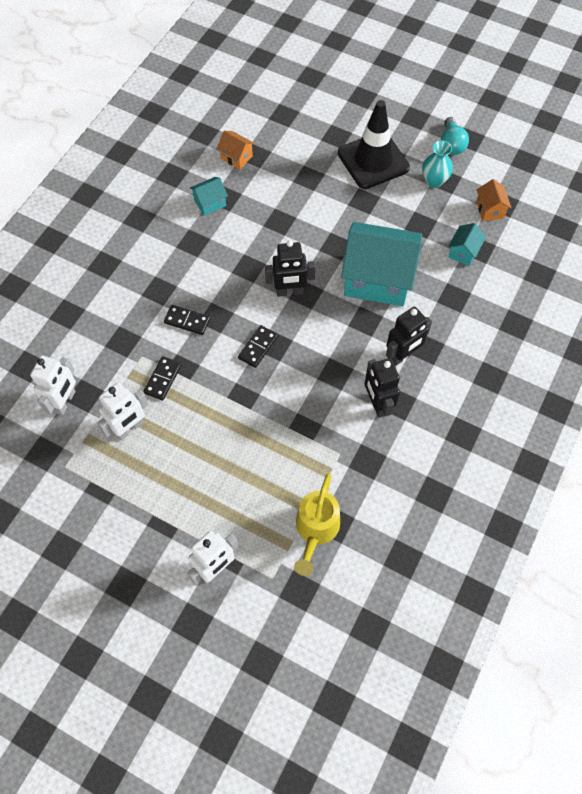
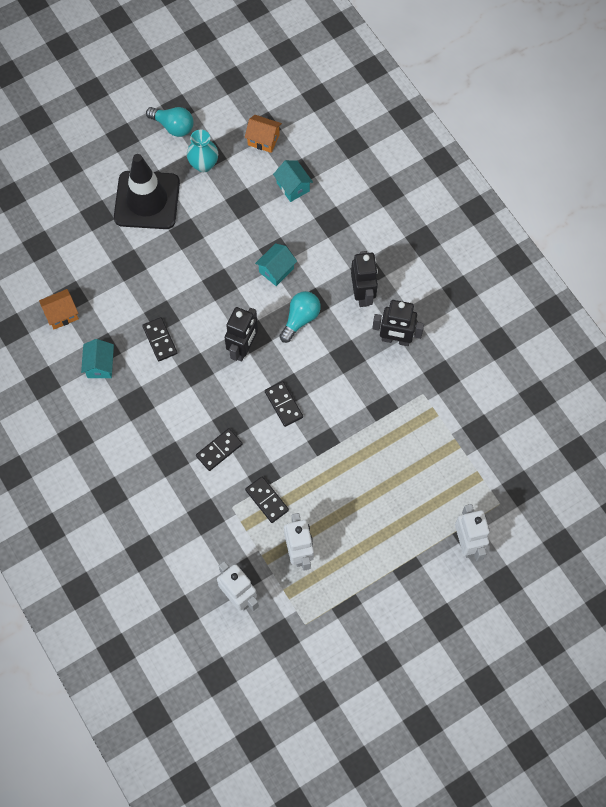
camera: 60 degrees left, 5 degrees up
(258, 230) = (160, 340): none -> black domino
(315, 530) = (478, 449): yellow watering can -> none
(345, 320) = (300, 319): none -> turquoise light bulb
(377, 279) = (276, 270): turquoise house -> turquoise house, size x0.44

